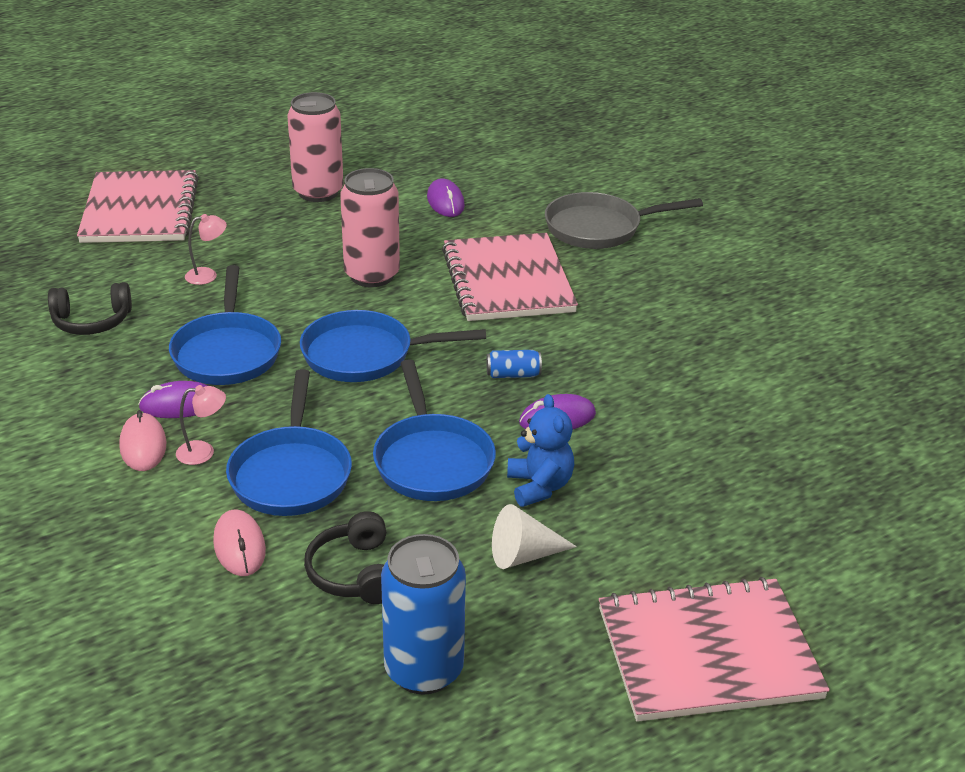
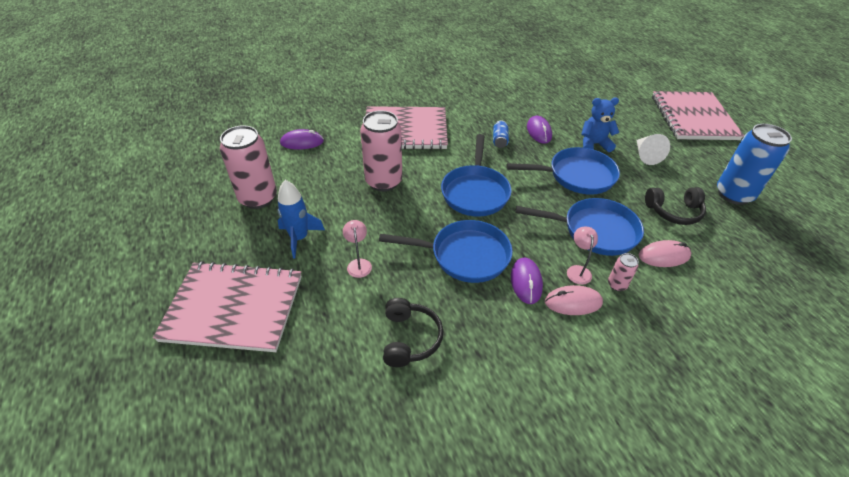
camera: 80 degrees left, 10 degrees up
(176, 489) = (617, 285): none -> pink can
(249, 230) = (299, 238): none -> blue rocket
(599, 228) = (358, 93): grey pan -> none

